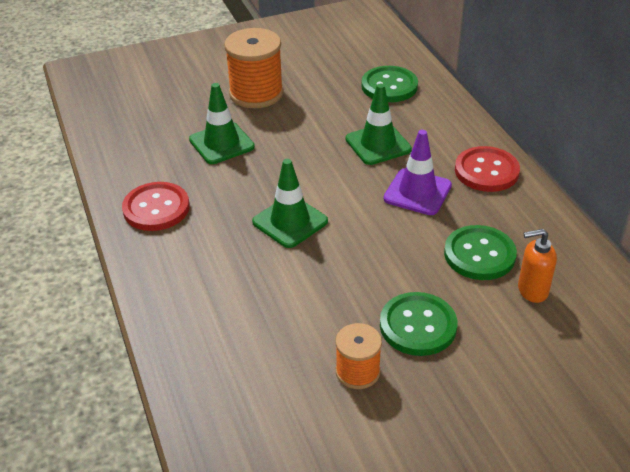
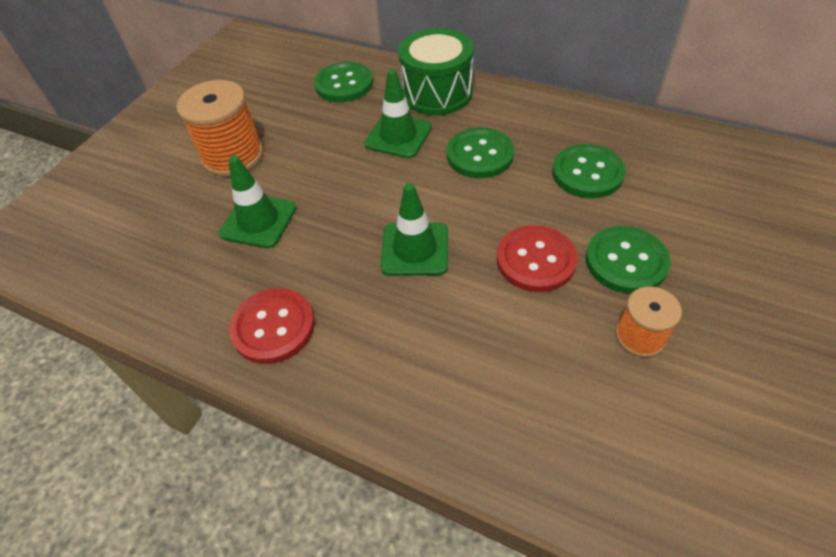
camera: 40 degrees left, 10 degrees up
(417, 192) = (480, 155): purple traffic cone -> green button
(448, 131) = (437, 93): none -> green drum
(486, 171) = (505, 107): red button -> red button (536, 260)
(532, 290) = (655, 175): orange soap dispenser -> none

